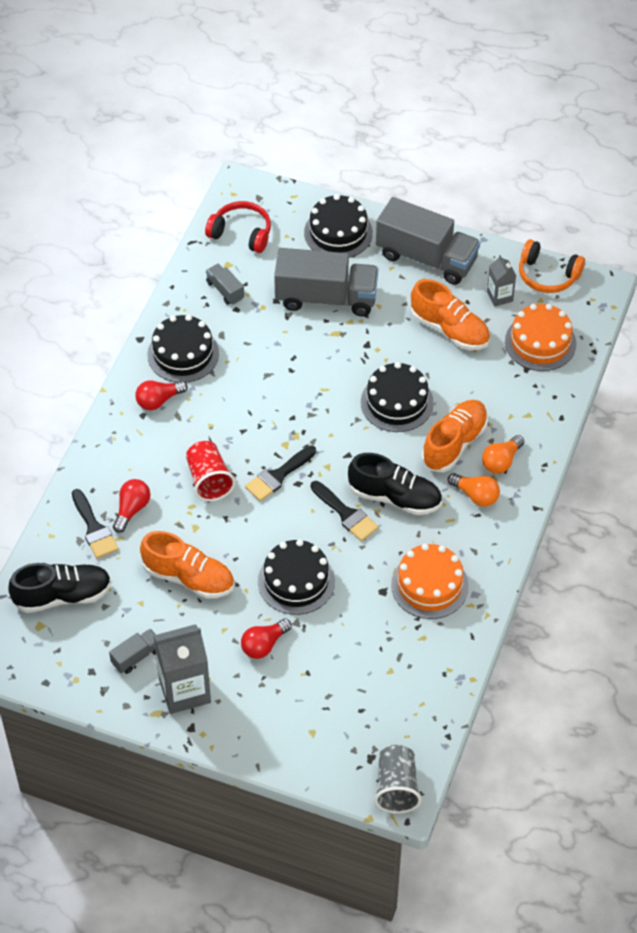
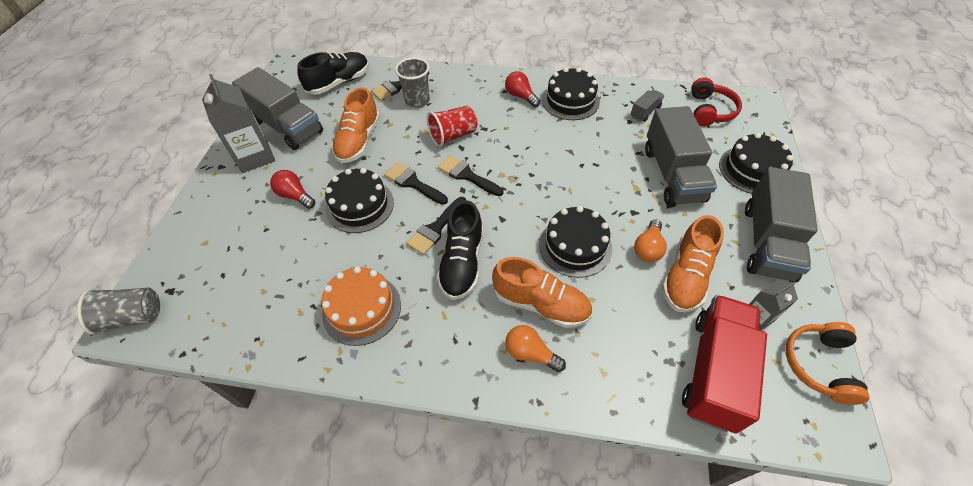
camera: 80 degrees right, 0 degrees up
(63, 596) = (339, 82): black shoe -> black shoe turned 105 degrees counterclockwise
(132, 509) = (417, 101): red light bulb -> grey cup
(136, 656) = (287, 126): grey truck -> grey truck, size x2.22
(275, 528) = (413, 183): none -> black brush
(476, 495) = (479, 334): orange light bulb -> orange light bulb (648, 248)
(540, 342) = (714, 371): orange cake -> red truck

